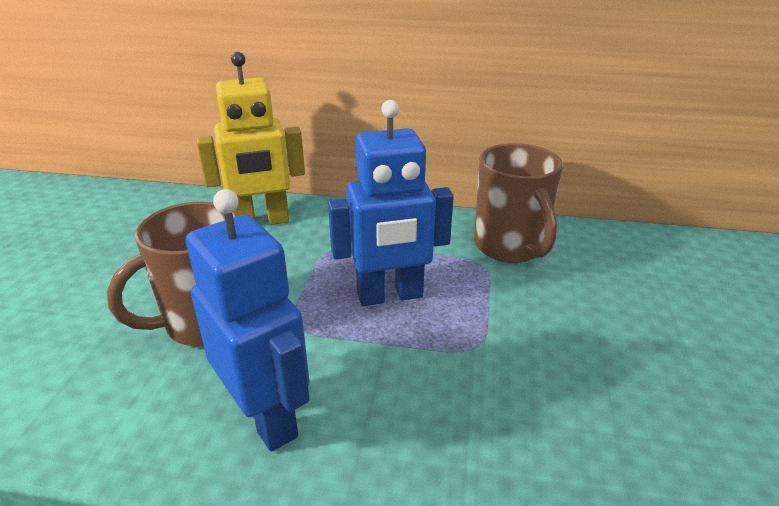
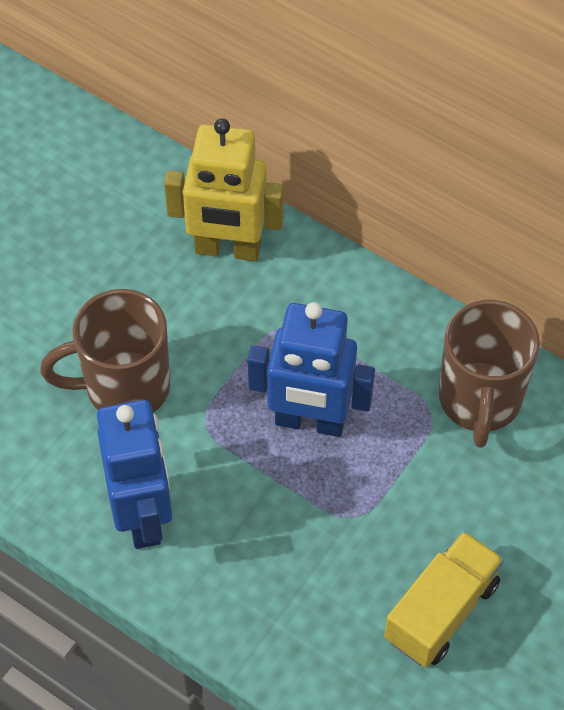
camera: 25 degrees right, 25 degrees up
(612, 389) = (441, 611): none -> yellow truck

